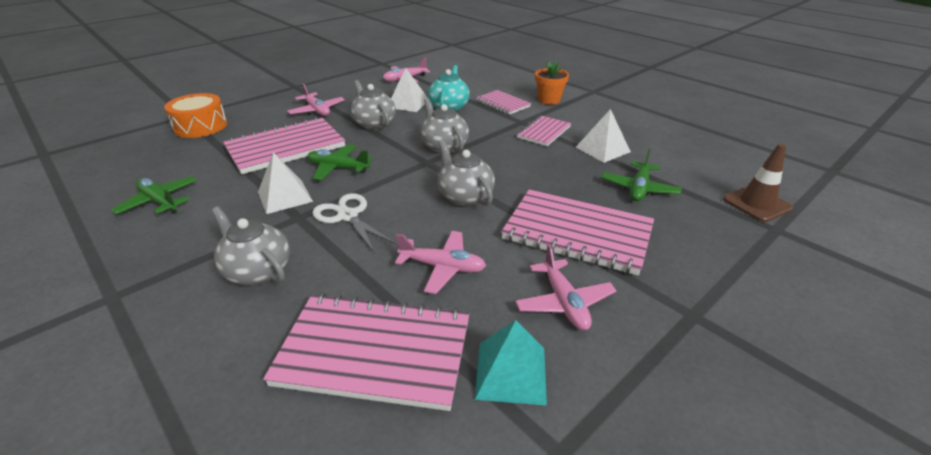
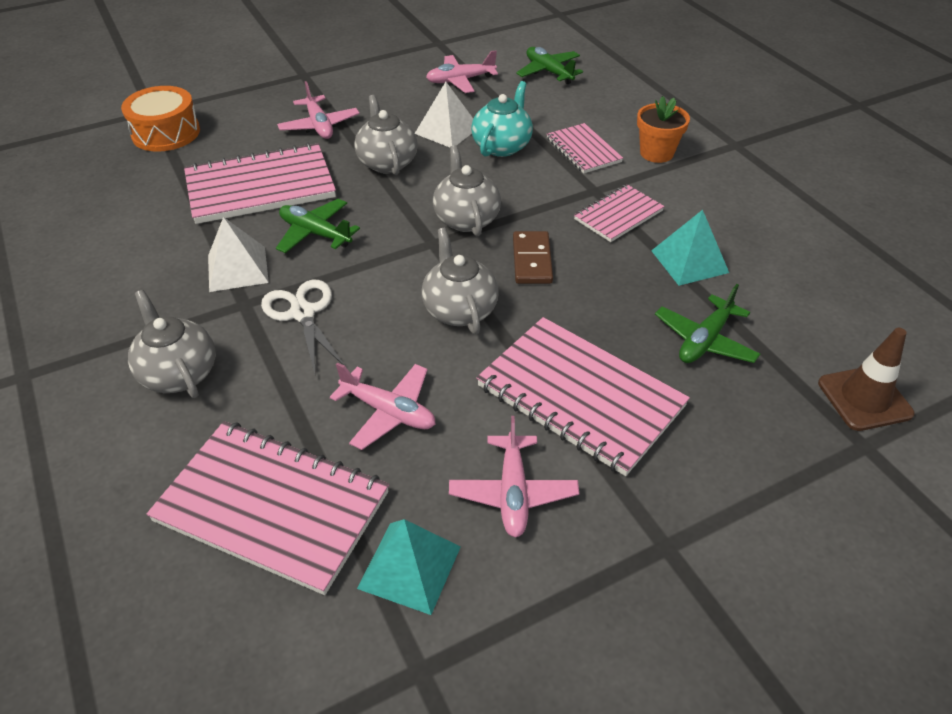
camera: 15 degrees right, 10 degrees up
(160, 202) = (95, 250): green plane -> green plane (548, 72)
(501, 162) = (532, 260): none -> brown domino
(602, 149) = (689, 261): white pyramid -> turquoise pyramid

